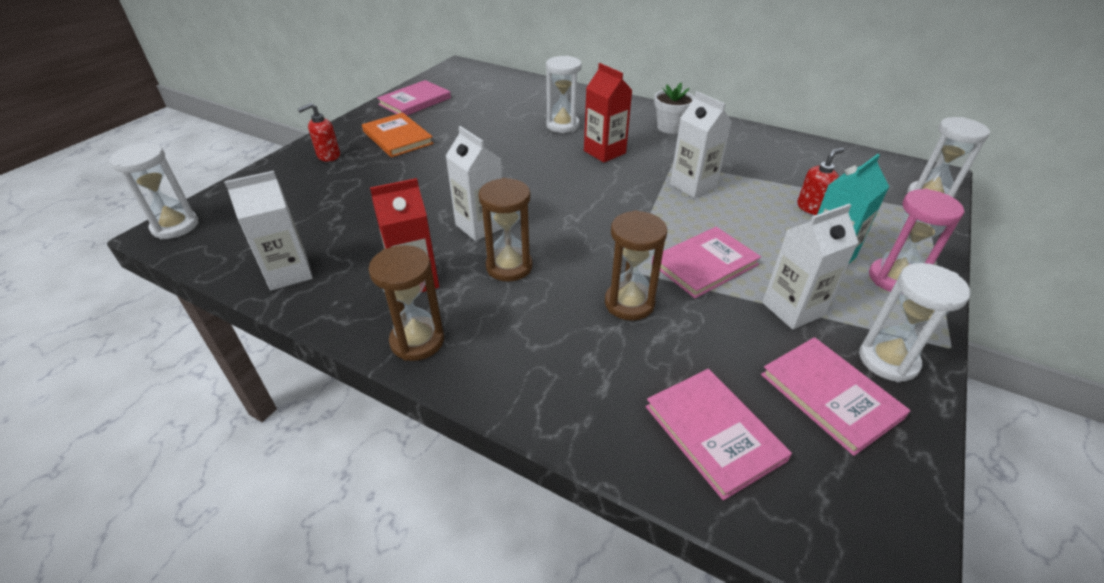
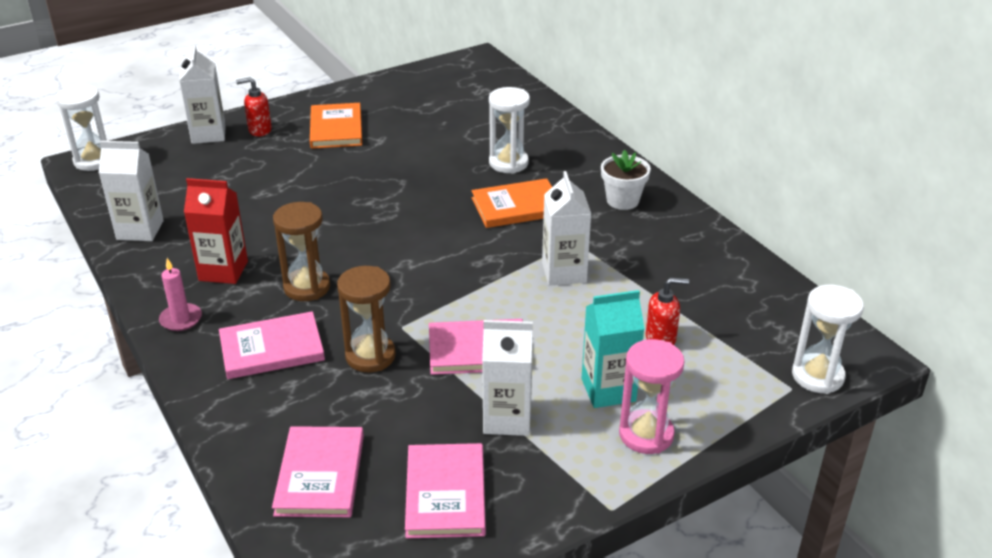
camera: 30 degrees right, 5 degrees down
(415, 101) = (391, 91): pink book -> pink book (272, 349)
(417, 341) = (181, 319): brown hourglass -> pink candle
(480, 226) = (320, 242): white carton -> white carton (208, 134)
(604, 152) = (517, 207): red carton -> orange book
(888, 360) = (535, 493): white hourglass -> none

